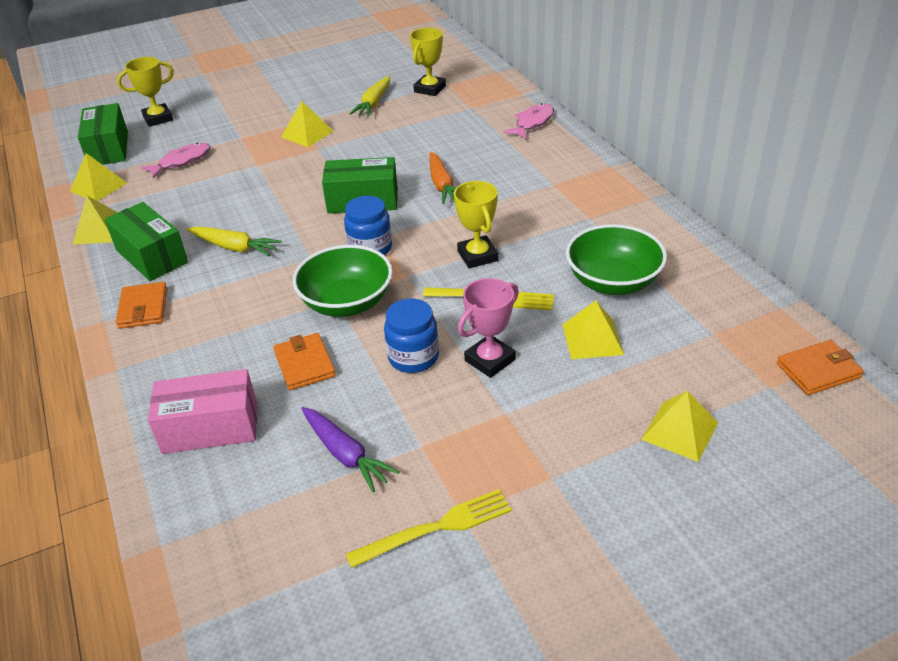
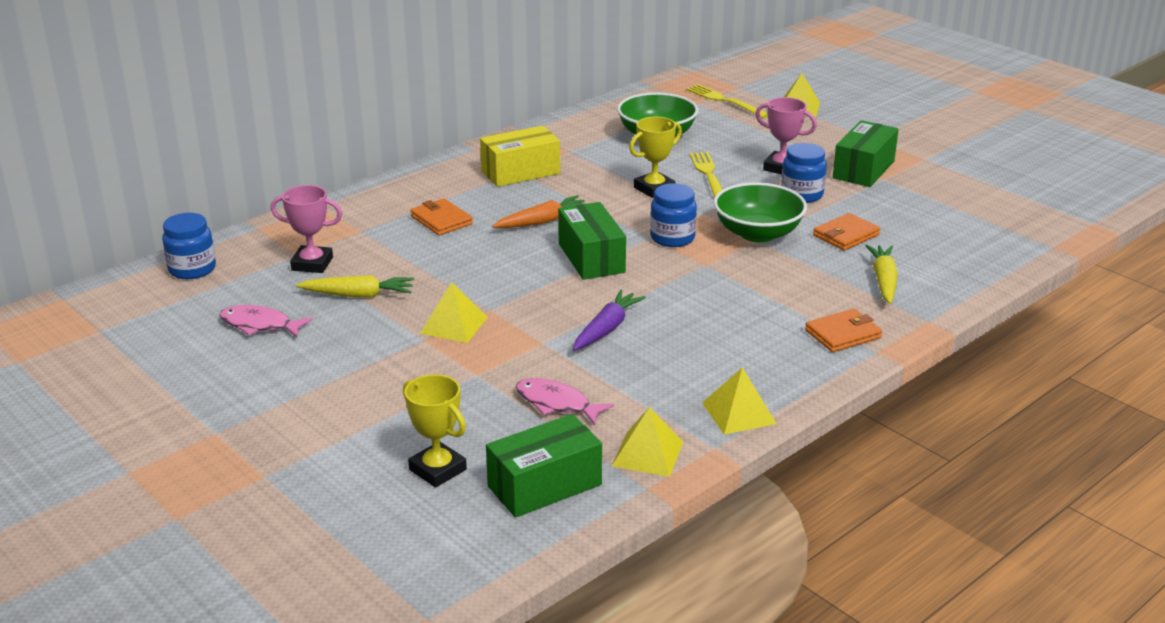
camera: 110 degrees left, 10 degrees down
(152, 256) = (762, 358): green box -> green box (863, 169)
(210, 428) = (944, 257): pink box -> none
(234, 247) = (715, 311): yellow carrot -> yellow carrot (883, 281)
(345, 454) = (916, 201): purple carrot -> purple carrot (606, 329)
(430, 89) = (312, 264): yellow trophy -> pink trophy
(435, 528) = (943, 164): yellow fork -> yellow fork (725, 101)
(448, 52) = (192, 269): none -> blue jar
(532, 123) = (393, 193): pink fish -> pink fish (260, 325)
(548, 185) = (520, 172): none -> yellow box
(592, 339) = (731, 137): yellow pyramid -> none
(818, 370) = (711, 75): orange wallet -> orange wallet (441, 220)

